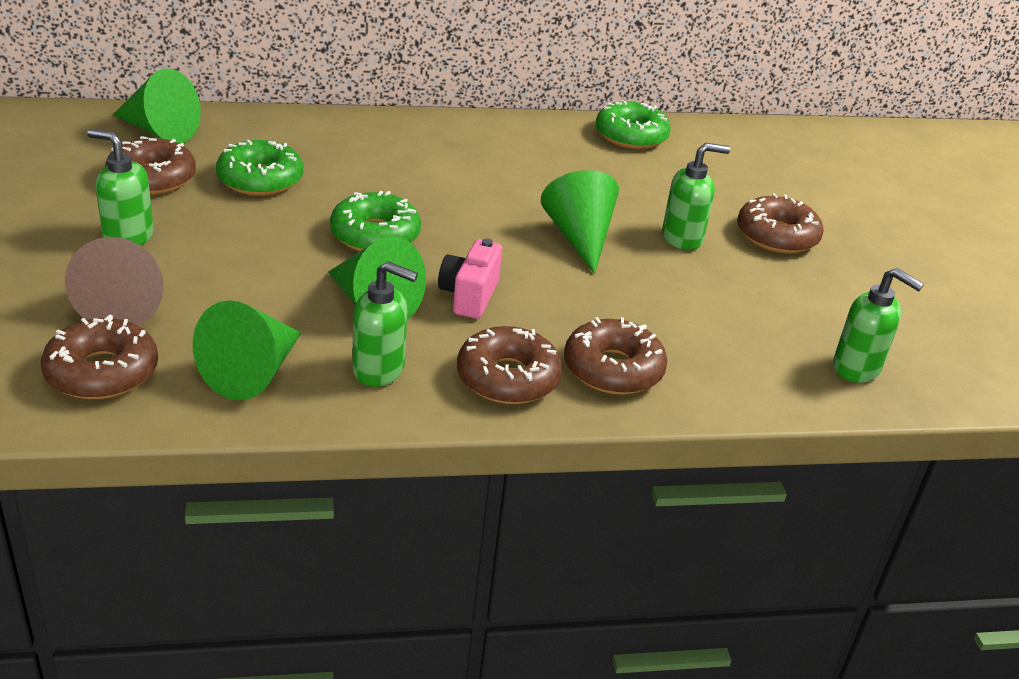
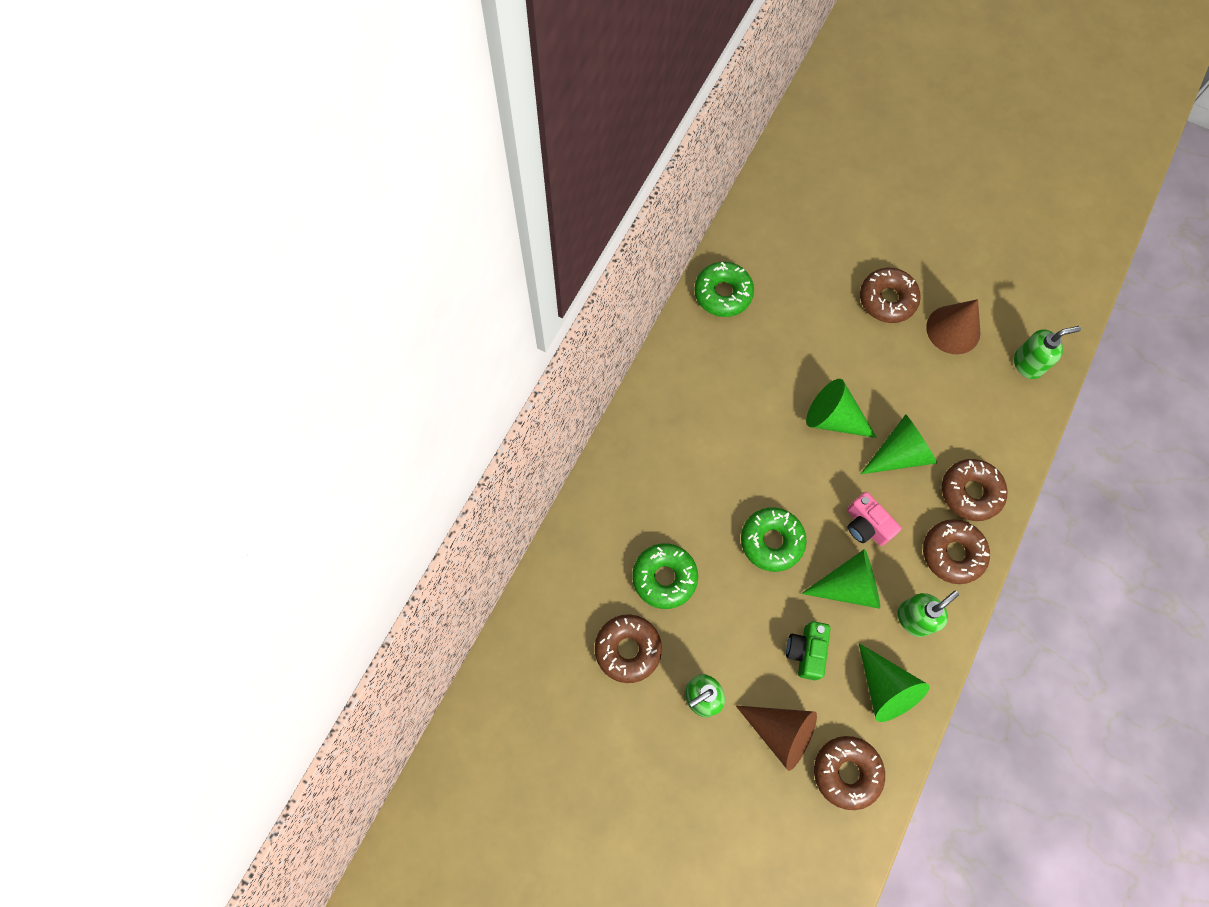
camera: 50 degrees left, 35 degrees up
(159, 131) = (557, 614): green cone -> green cone (900, 453)
(252, 295) = (805, 651): none -> green camera
(682, 238) = (863, 357): green soap dispenser -> none
(812, 293) = (953, 329): none -> brown cone

